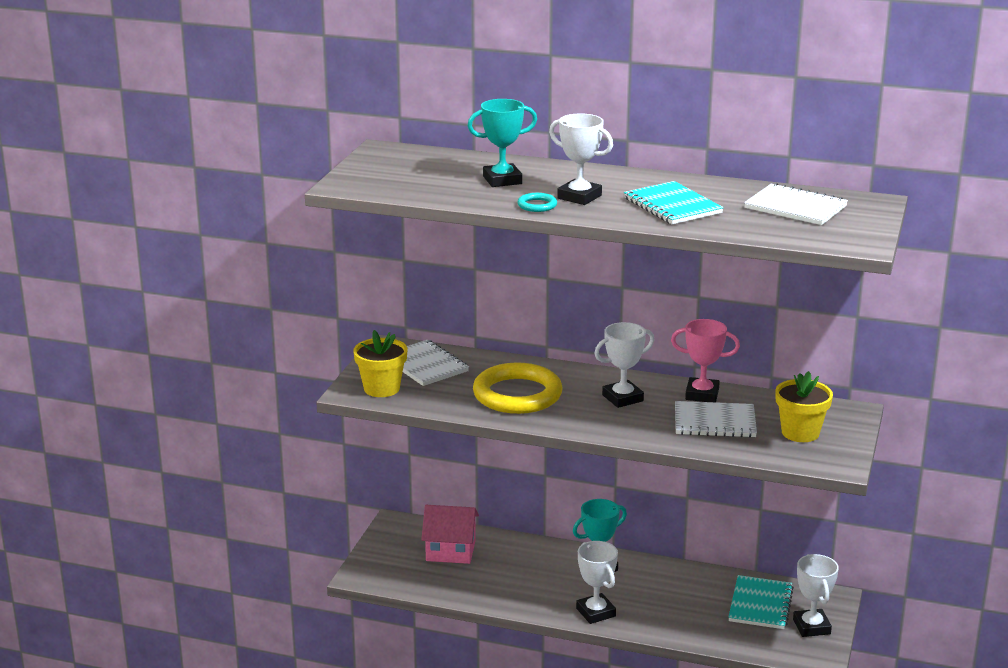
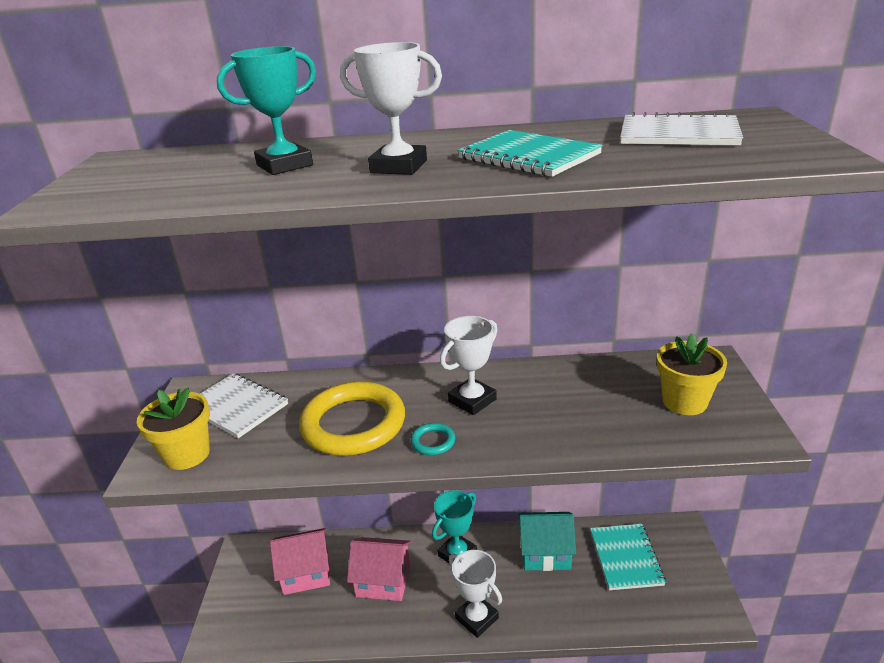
camera: 15 degrees left, 5 degrees up
(520, 571) = (383, 580): none -> pink house
(537, 205) = (346, 186): turquoise ring -> turquoise ring (433, 441)
(684, 585) = (545, 552): none -> turquoise house
(702, 394) = (552, 375): pink trophy -> none
(714, 422) = (587, 409): white notebook -> none
(811, 627) = (686, 573): white trophy -> none

